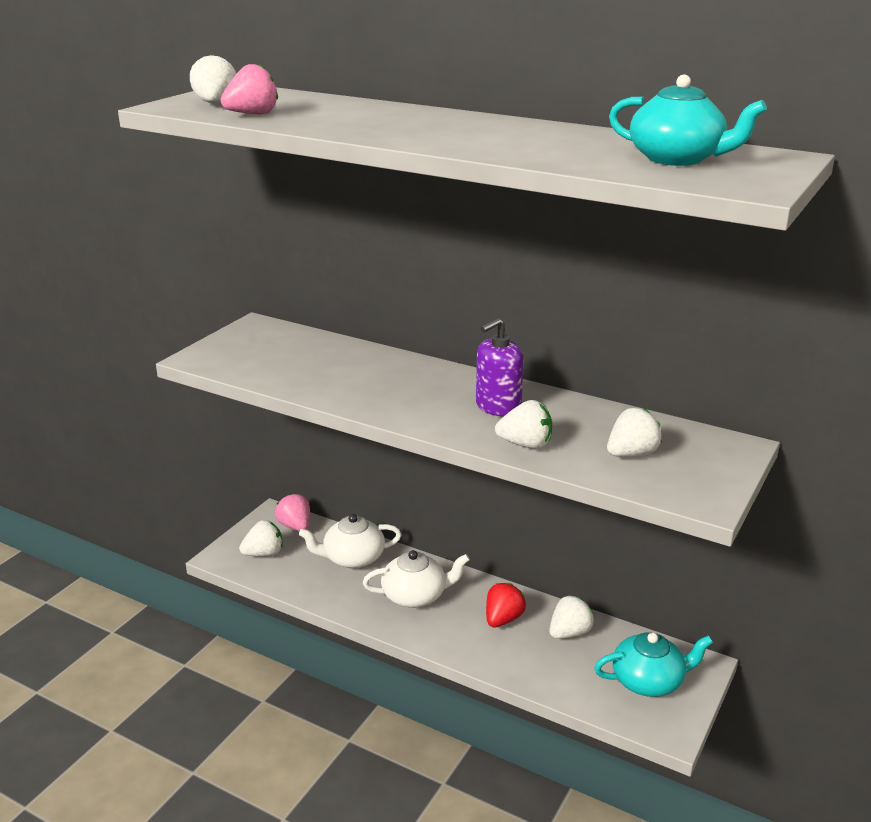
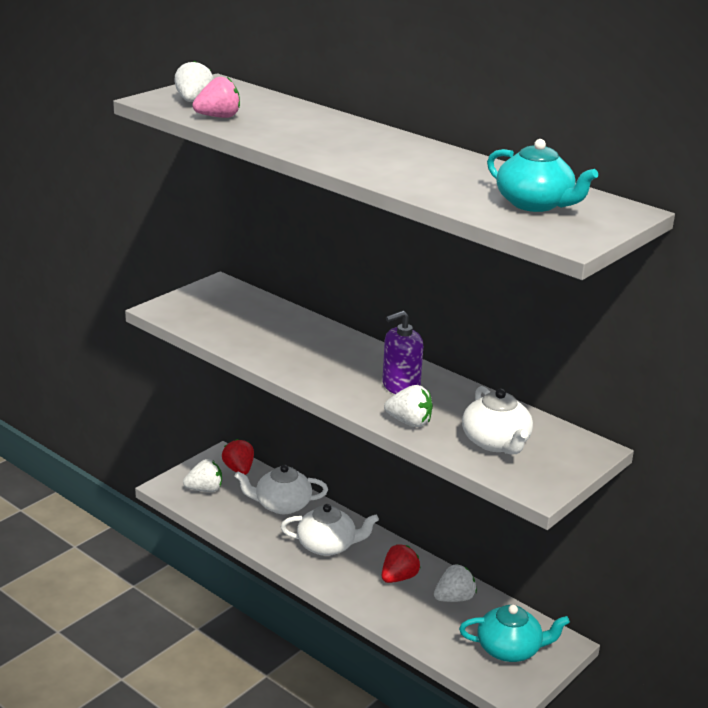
camera: 10 degrees right, 0 degrees up
(295, 526) = (239, 469): pink strawberry -> red strawberry
(631, 454) = (496, 442): white strawberry -> white teapot

